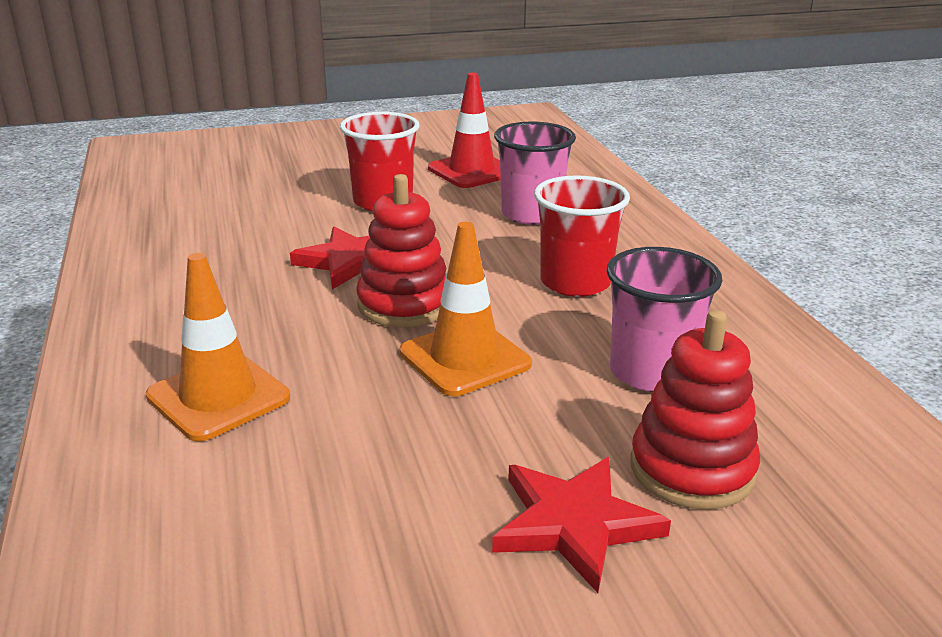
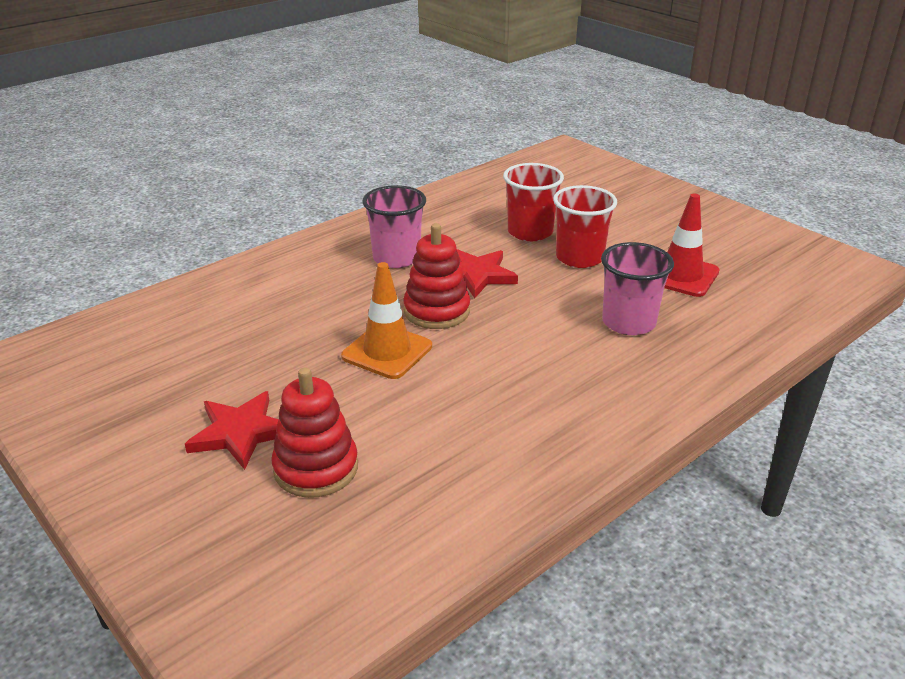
camera: 65 degrees right, 5 degrees up
(218, 397) = (294, 287): orange traffic cone -> none
(575, 282) = (528, 369): red cup -> red cup (530, 232)
(651, 372) = (423, 430): pink cup -> pink cup (396, 258)

